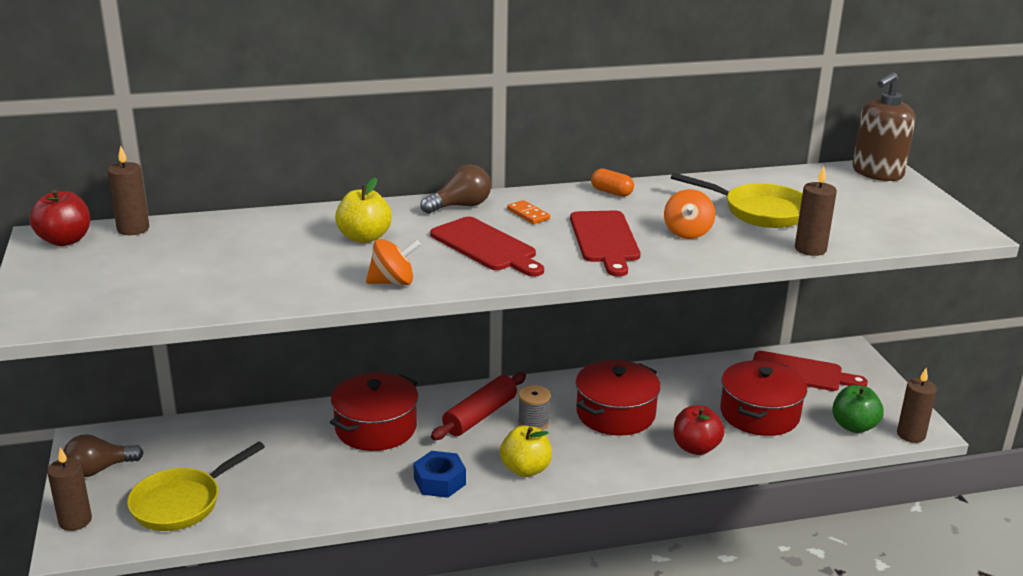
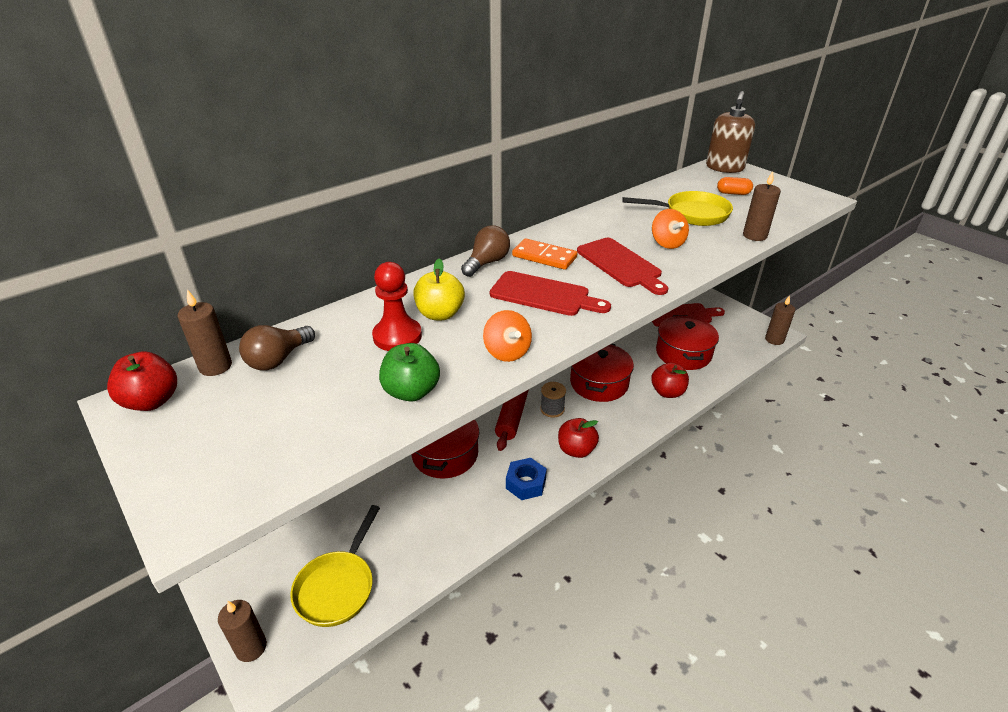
camera: 25 degrees left, 10 degrees up
(99, 469) = (238, 583): brown light bulb -> brown light bulb (278, 359)
(306, 245) = (397, 336): none -> red pawn
(393, 282) = (507, 352): orange spinning top -> orange spinning top turned 105 degrees clockwise
(525, 469) = (576, 450): yellow apple -> red apple
(528, 214) = (544, 257): orange domino -> orange domino, size x1.62
(611, 192) = (582, 223): orange capsule -> orange capsule (733, 193)
(854, 426) = (741, 344): green apple -> green apple (411, 392)

